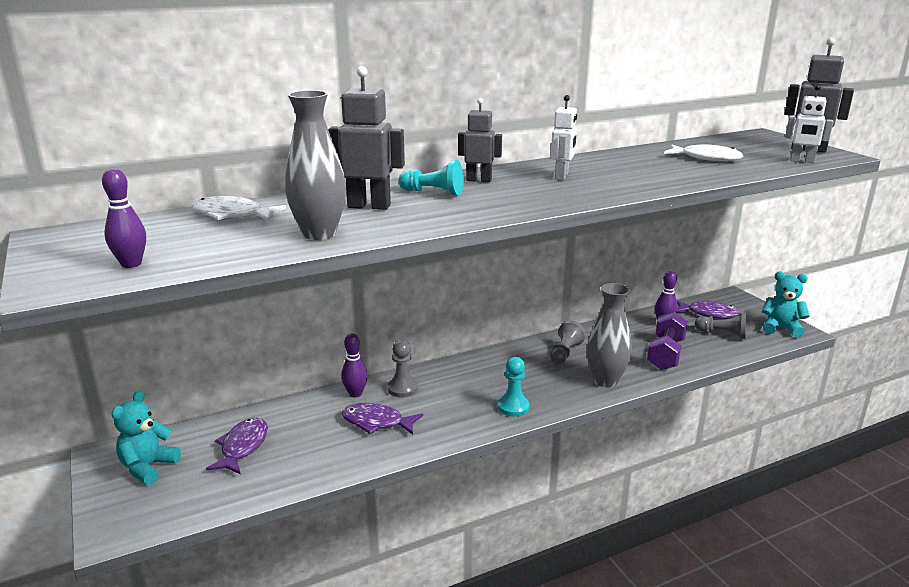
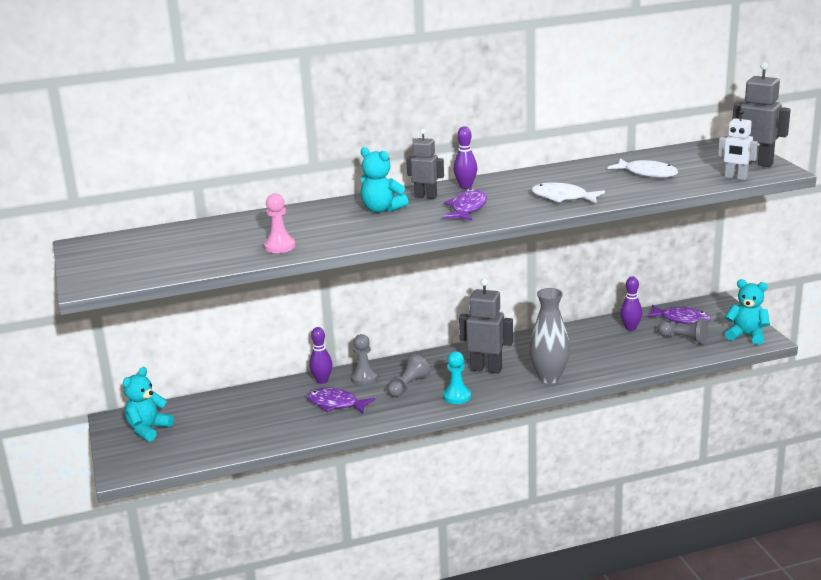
camera: 10 degrees right, 0 degrees up
(131, 264) = (142, 269): purple bowling pin -> purple bowling pin (465, 186)
(232, 215) = (216, 229): white fish -> white fish (563, 197)
(243, 447) = (223, 418): purple fish -> purple fish (467, 208)
(319, 234) = (279, 246): grey vase -> pink pawn
(369, 206) = (325, 222): grey robot -> grey robot (486, 369)
(433, 192) = (382, 209): turquoise pawn -> turquoise teddy bear
(562, 176) = (500, 193): white robot -> none
(565, 353) = (521, 352): grey pawn -> grey pawn (408, 386)
(665, 354) = (617, 356): purple dumbbell -> none

